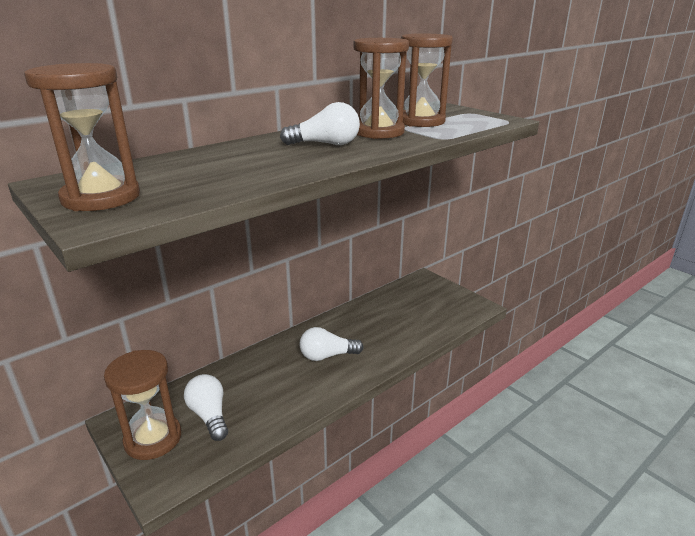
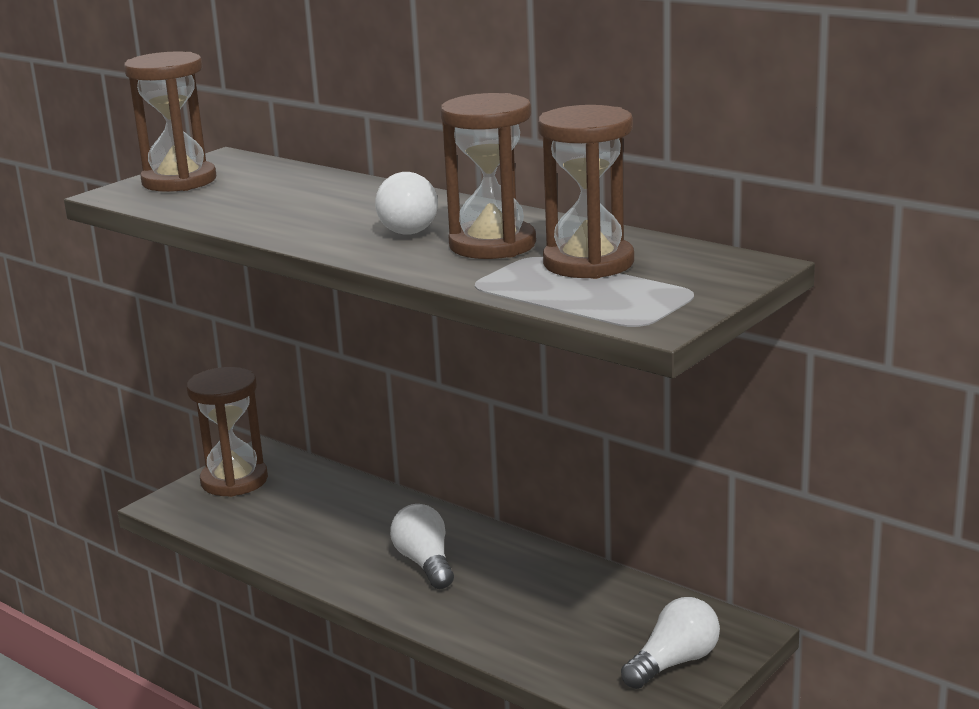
camera: 80 degrees right, 5 degrees down
(209, 415) = (277, 503): white light bulb -> white light bulb (674, 662)

